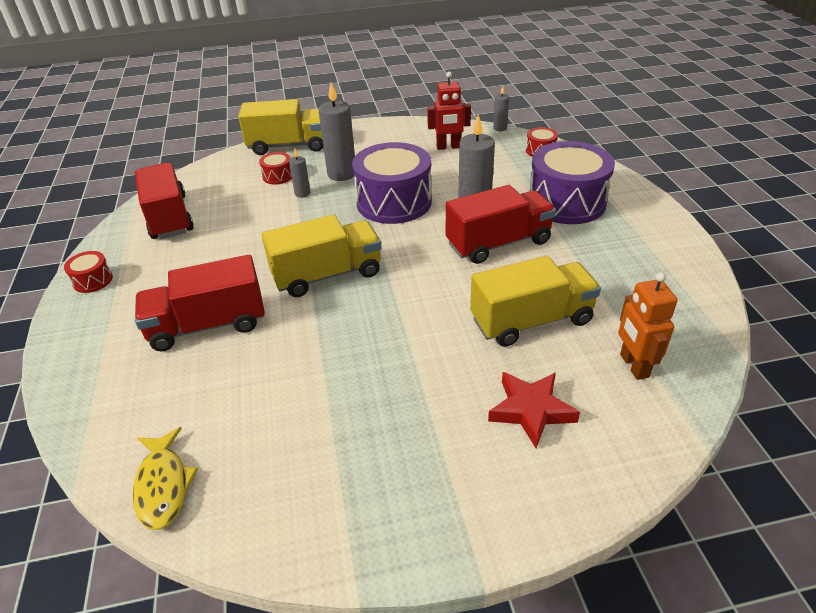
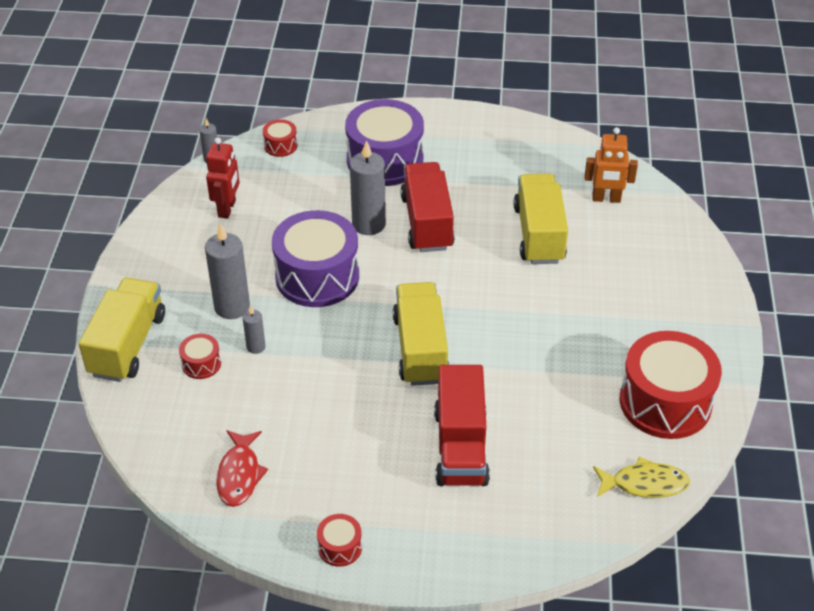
camera: 75 degrees left, 5 degrees up
(169, 217) = (239, 474): red truck -> red fish
(299, 486) = (665, 402): none -> red drum
(531, 410) = (631, 264): red star -> none

